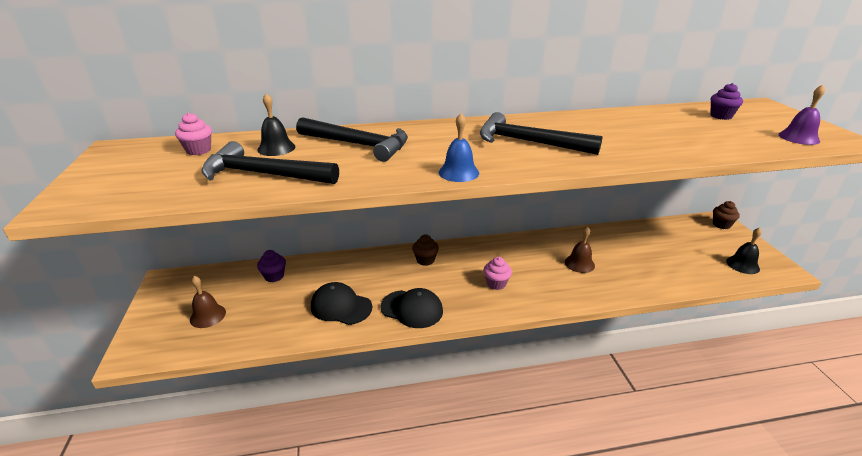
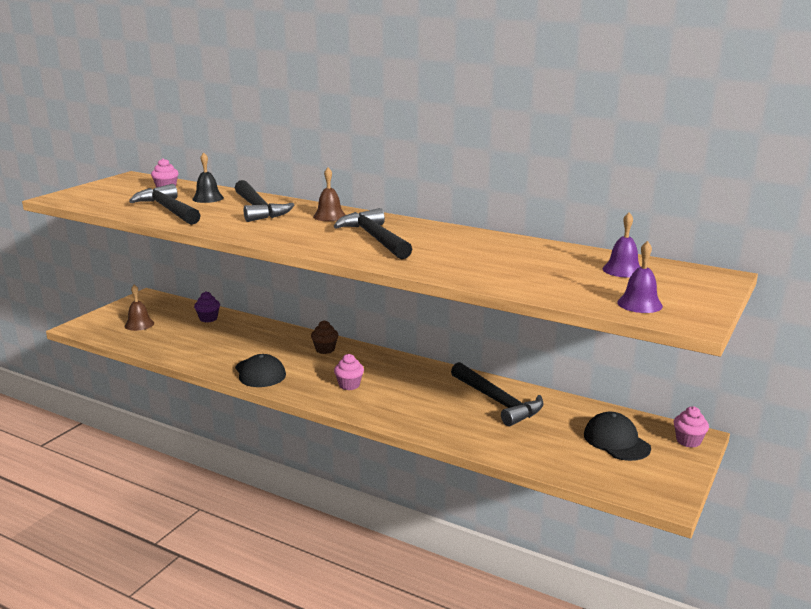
camera: 40 degrees right, 10 degrees down
(341, 306) = (218, 352): black cap -> black cap (616, 441)
(458, 172) = (274, 240): blue bell -> none
(579, 263) = (449, 403): brown bell -> brown bell (329, 216)
(600, 247) = (497, 401): none -> black hammer
(721, 116) = (622, 270): purple cupcake -> purple bell
(721, 225) = (688, 441): brown cupcake -> pink cupcake
(742, 265) = (625, 475): black bell -> none

